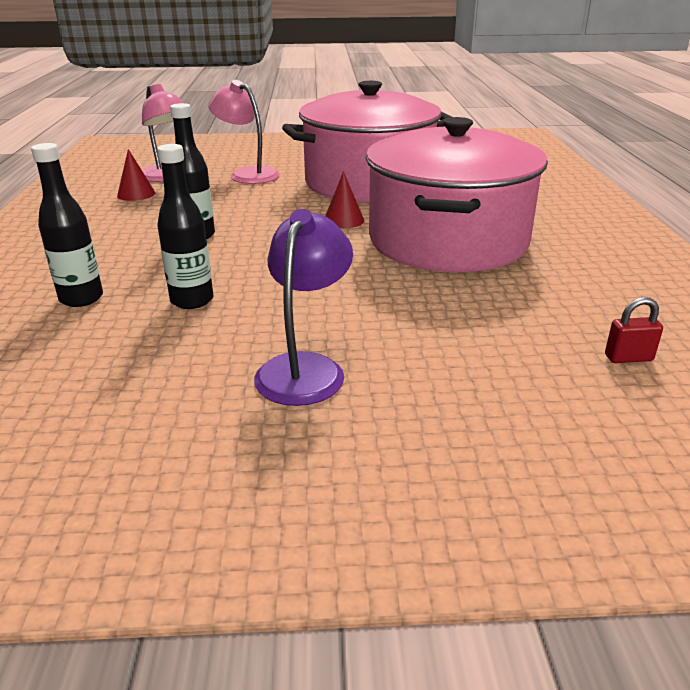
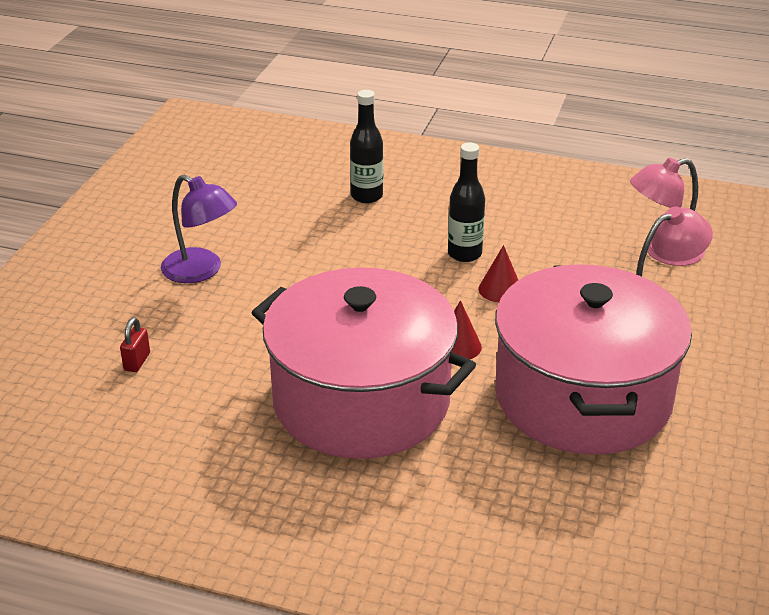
camera: 110 degrees right, 5 degrees up
(136, 194) = (606, 229): red cone -> red cone (500, 289)
(192, 300) = (331, 239): black bottle -> none
(628, 358) = (92, 415): red padlock -> red padlock (137, 362)

